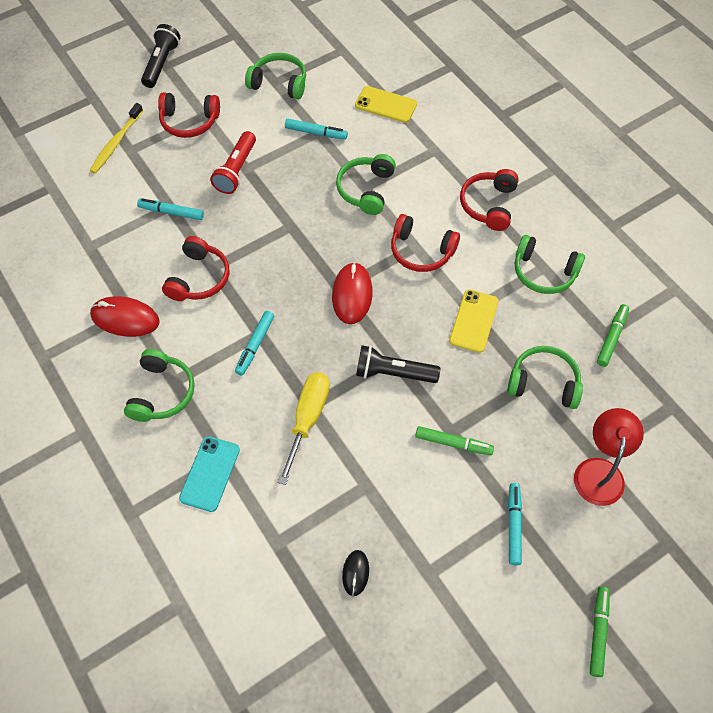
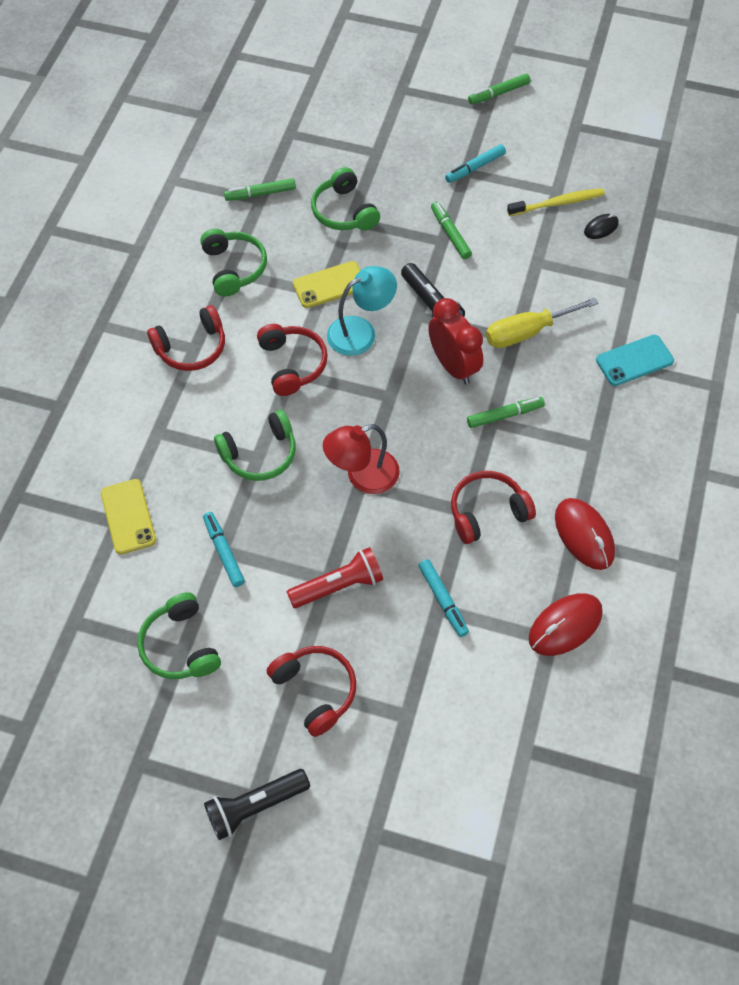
camera: 130 degrees left, 0 degrees up
(116, 143) = (411, 740): yellow toothbrush -> yellow toothbrush (558, 203)
(162, 393) = (613, 446): green headphones -> none
(255, 345) = (505, 415): turquoise marker -> green marker
(326, 345) = (453, 366): none -> red clock
(352, 295) = (387, 383): red mouse -> red mouse (565, 625)
(411, 310) = (361, 331): none -> turquoise lamp
(600, 471) = (385, 145): red lamp -> red lamp (362, 476)

